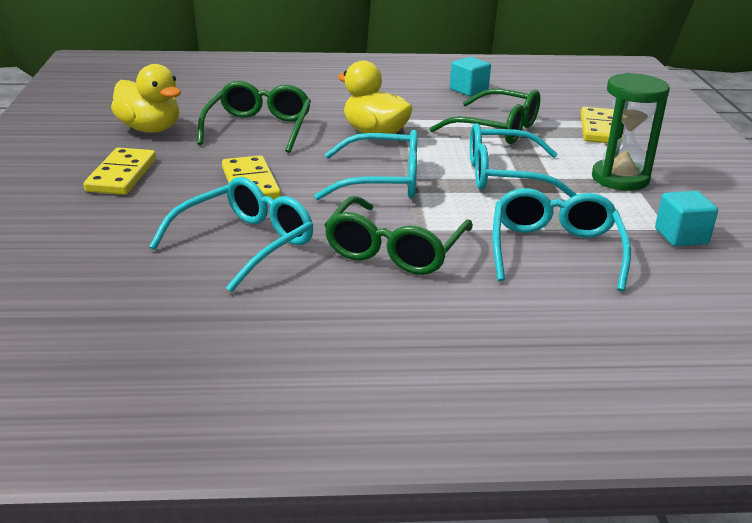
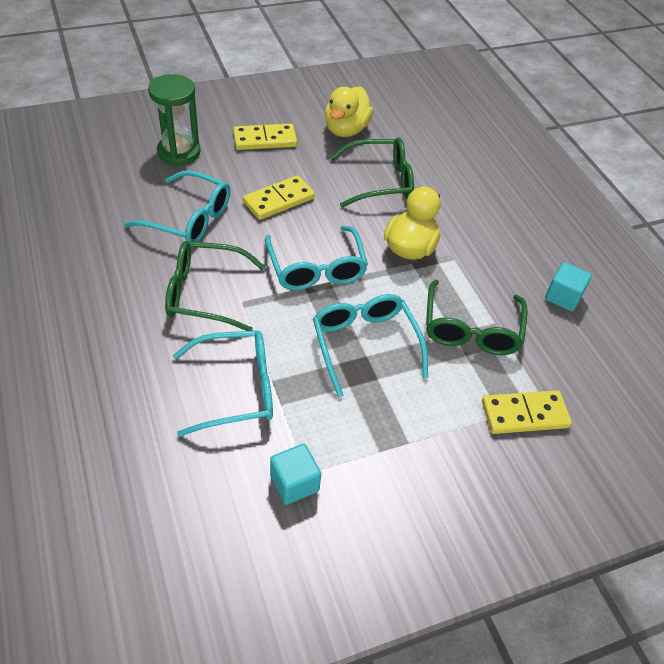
camera: 70 degrees right, 20 degrees up
(620, 179) = (401, 434): green hourglass -> green hourglass (179, 152)

